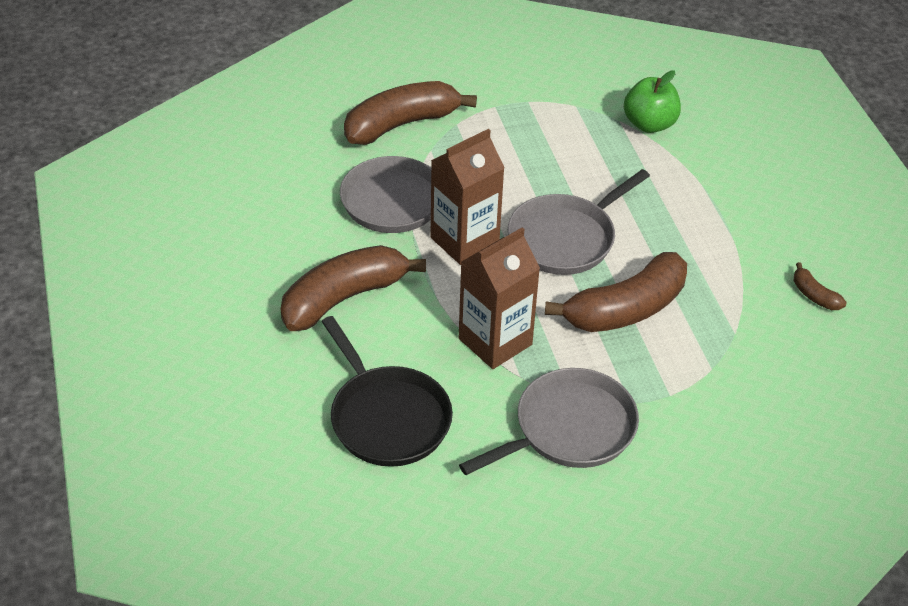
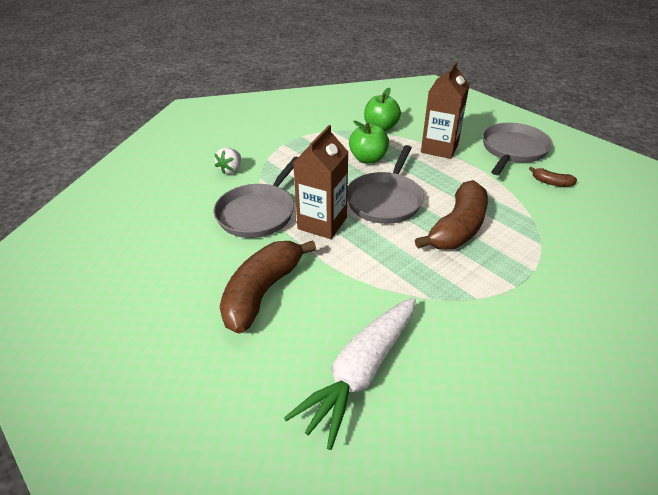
camera: 25 degrees left, 5 degrees down
(387, 418) = (360, 373): black pan -> white carrot
(402, 124) = (230, 169): brown banana -> white strawberry
(495, 341) = (394, 281): brown carton -> brown carton (439, 148)
(569, 429) = (495, 322): grey pan -> grey pan (513, 150)
(591, 170) = (368, 159): none -> green apple

